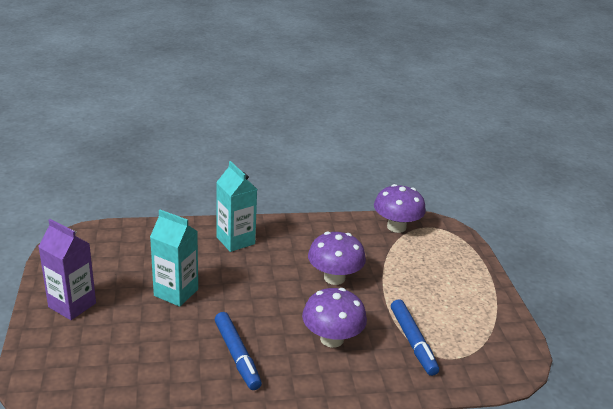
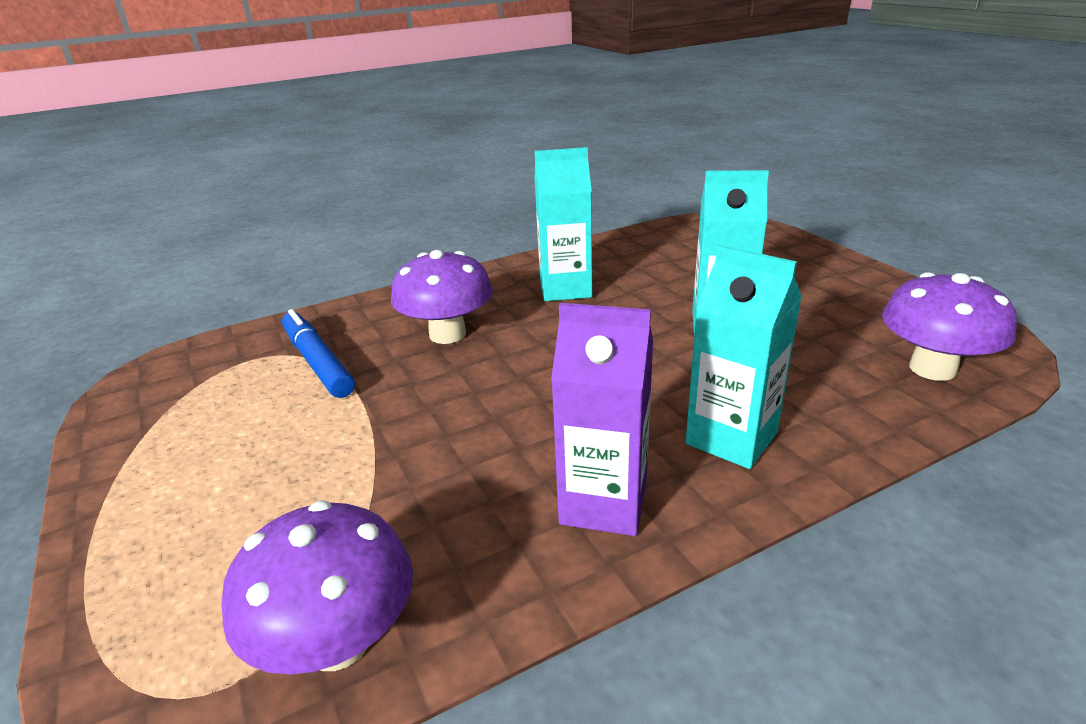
camera: 165 degrees right, 0 degrees up
(72, 305) = (825, 278): purple carton -> purple carton (603, 503)
(237, 355) = (565, 289): blue marker -> turquoise carton
(334, 278) = (477, 423): purple mushroom -> purple mushroom (932, 368)

